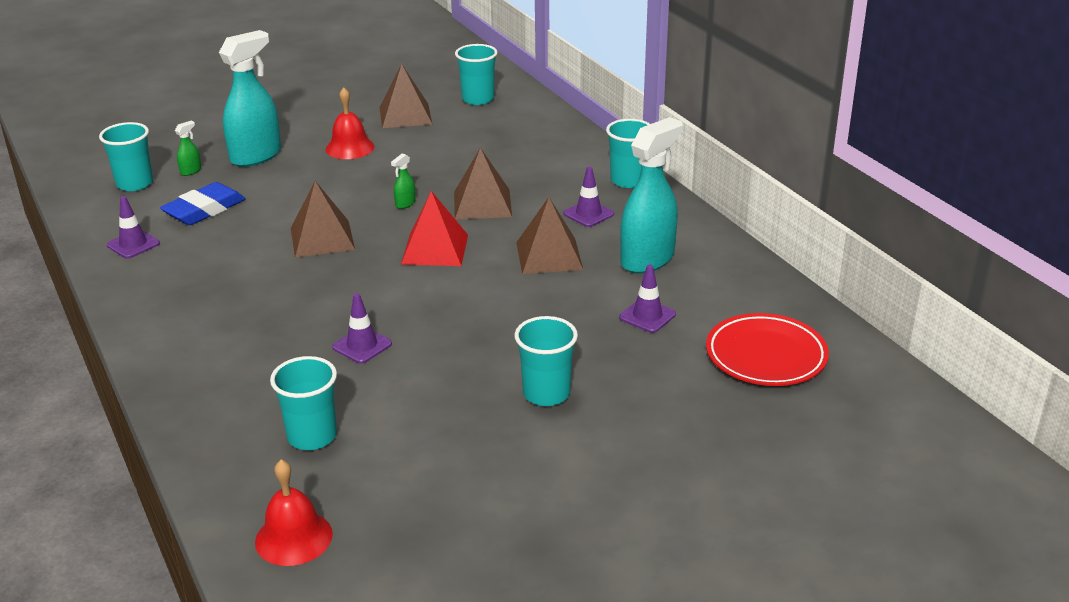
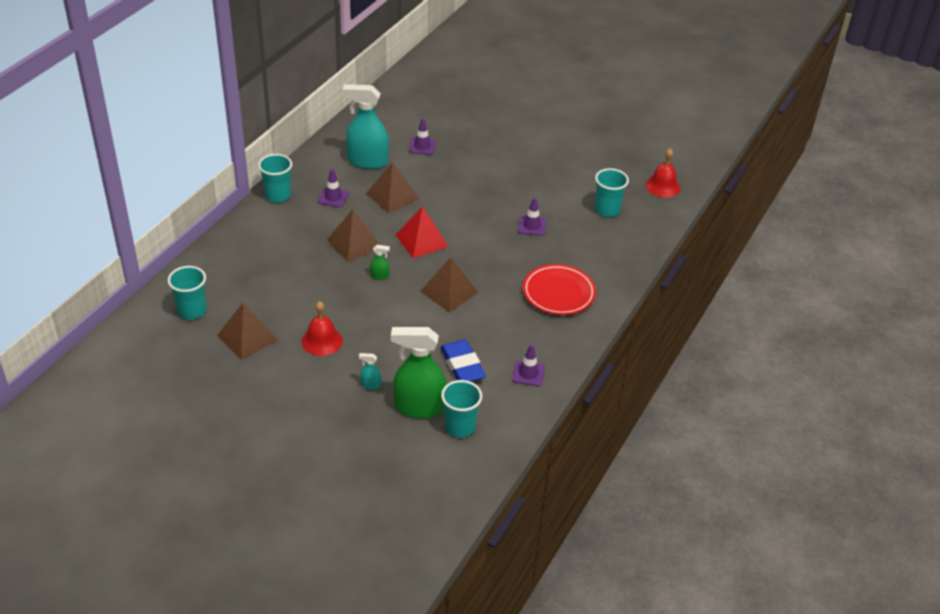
camera: 125 degrees left, 10 degrees up
(191, 171) = (419, 407): green spray bottle -> green spray bottle, size x2.48
(204, 210) = (462, 365): blue eraser -> blue eraser turned 60 degrees clockwise
(256, 156) = (370, 384): turquoise spray bottle -> turquoise spray bottle, size x0.40
(546, 393) = (511, 156): turquoise cup -> none
(766, 356) = (424, 105): red plate -> red plate (558, 293)

